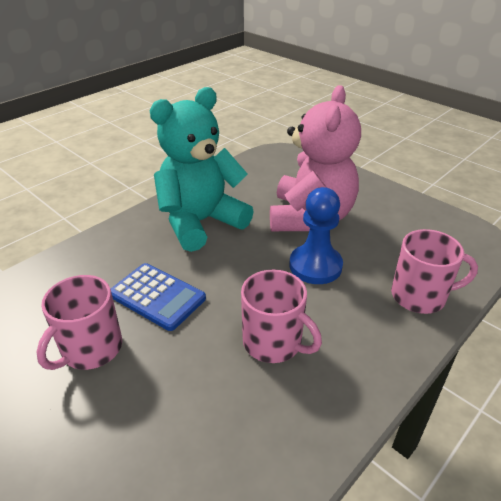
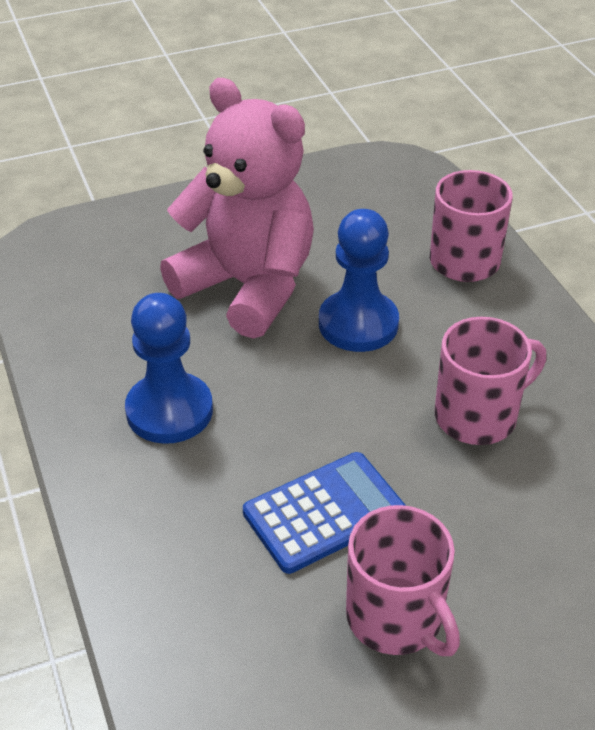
camera: 65 degrees left, 5 degrees up
(201, 222) = (169, 411): turquoise teddy bear -> blue pawn

